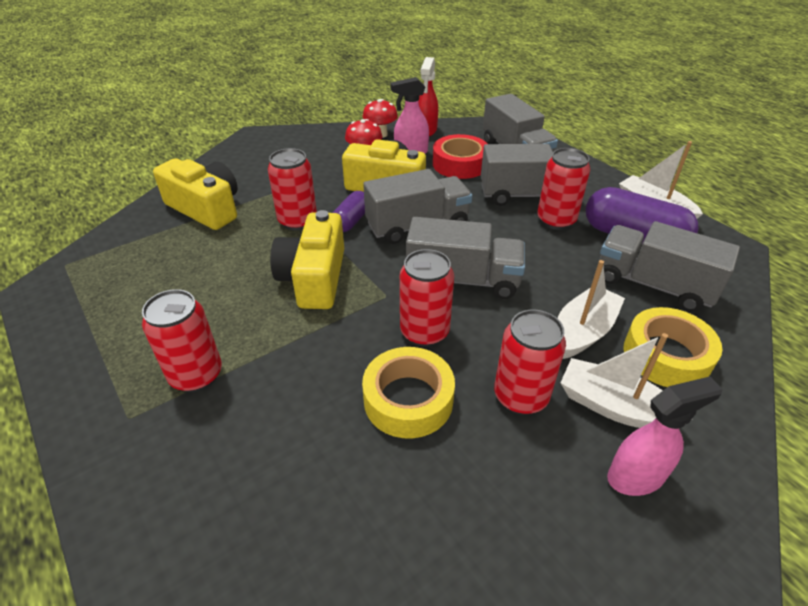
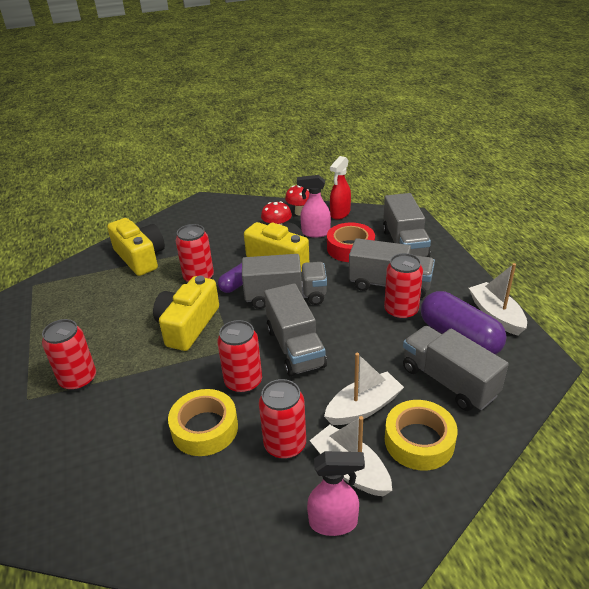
camera: 20 degrees right, 5 degrees down
(463, 280) = (295, 347): grey truck -> grey truck turned 45 degrees clockwise

